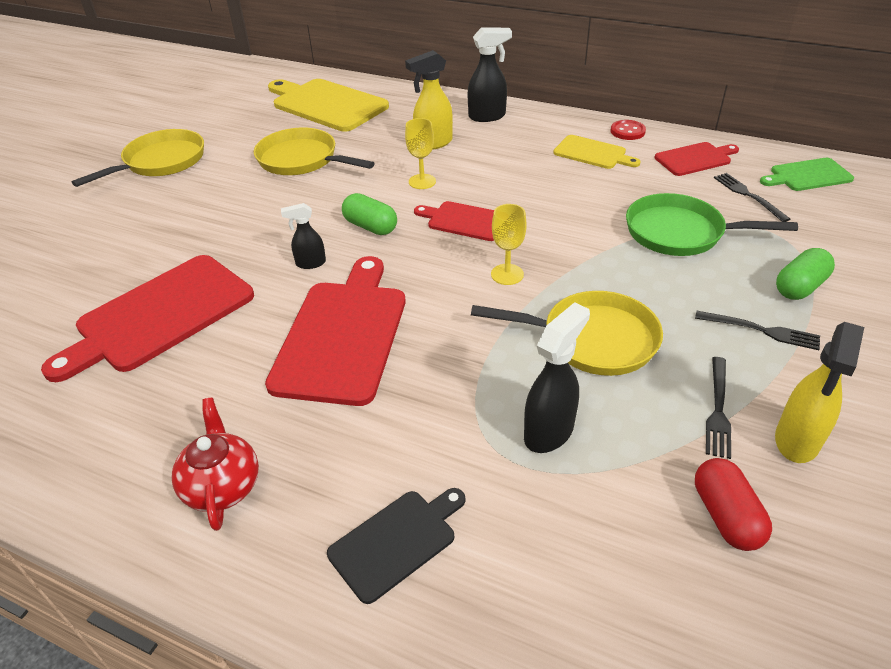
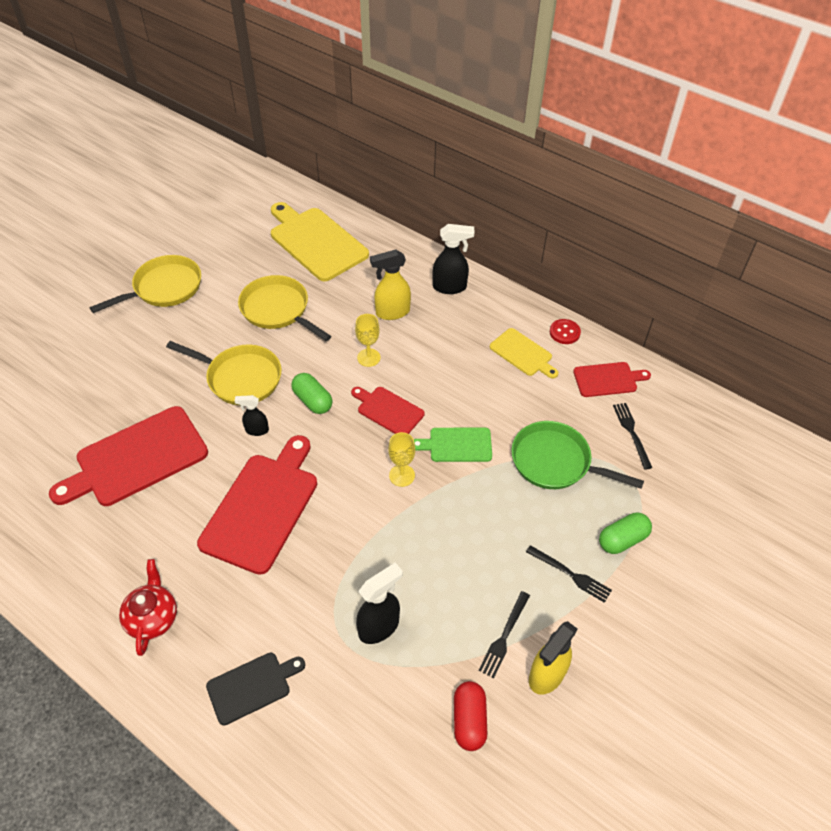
camera: 10 degrees right, 10 degrees up
(591, 339) = (441, 553): yellow pan -> yellow pan (240, 378)
(807, 175) = (694, 420): green cutting board -> green cutting board (457, 445)

